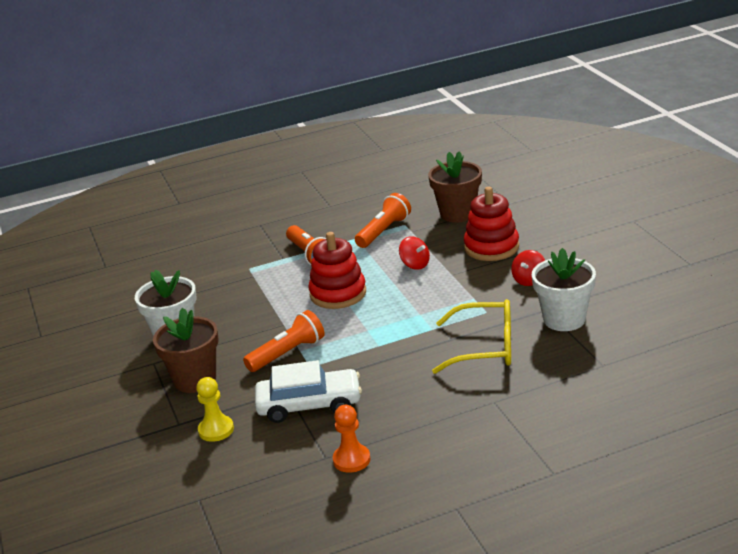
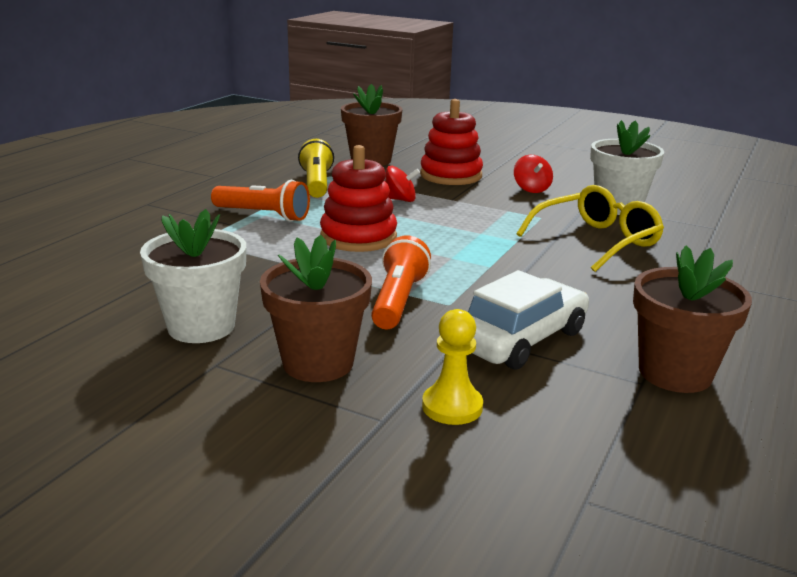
camera: 45 degrees left, 5 degrees down
(351, 460) = (675, 373): orange pawn -> brown flower pot
(384, 231) = (316, 183): orange flashlight -> yellow flashlight

